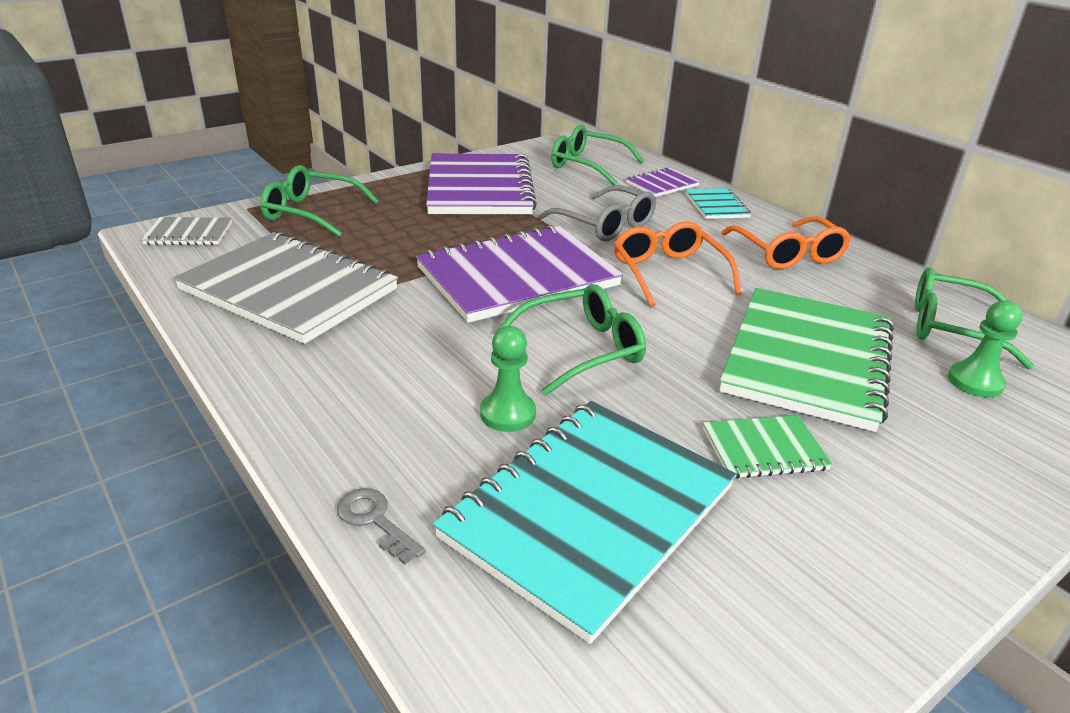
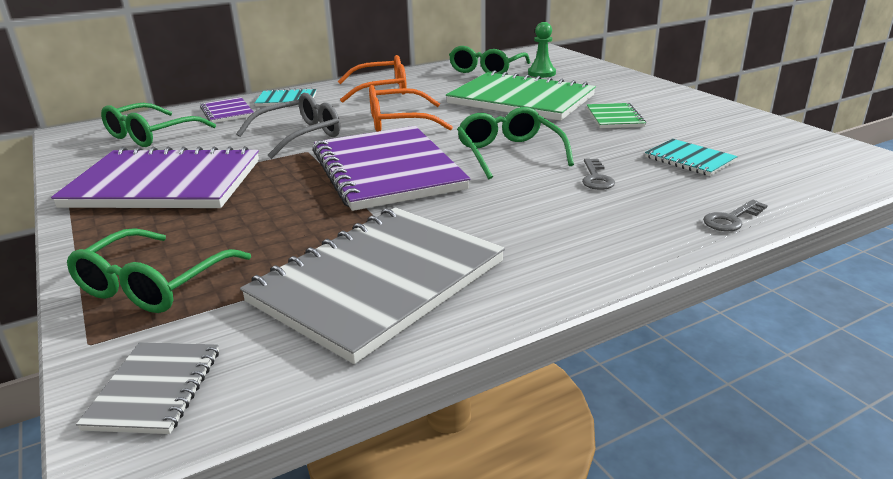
camera: 80 degrees left, 5 degrees down
(508, 414) = (596, 178): green pawn -> grey key
(589, 512) = (689, 159): turquoise notebook -> turquoise notebook, size x0.46

